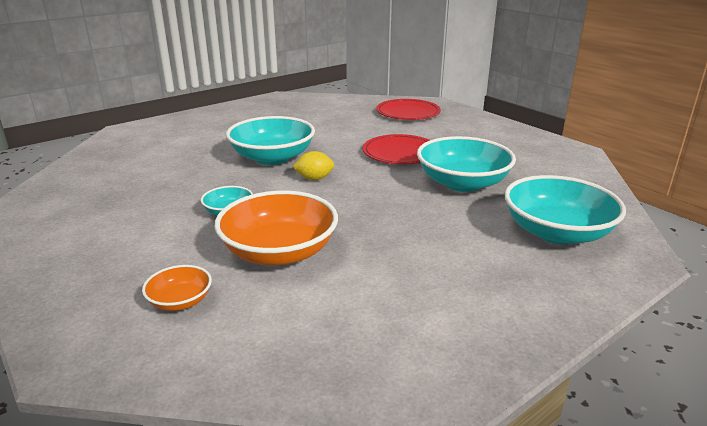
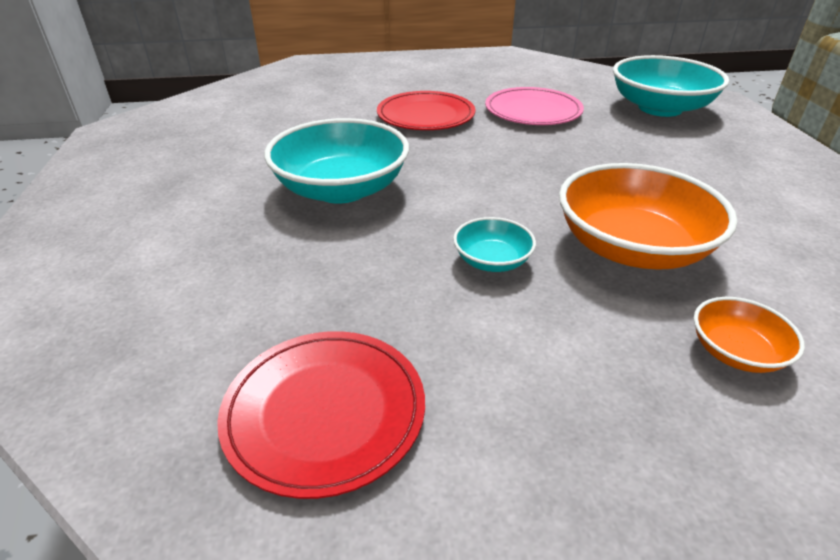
camera: 60 degrees left, 10 degrees up
(314, 178) = (443, 178): yellow lemon -> none
(408, 113) = (314, 81): red plate -> red plate (325, 412)
(462, 183) = (533, 111): turquoise bowl -> pink plate

